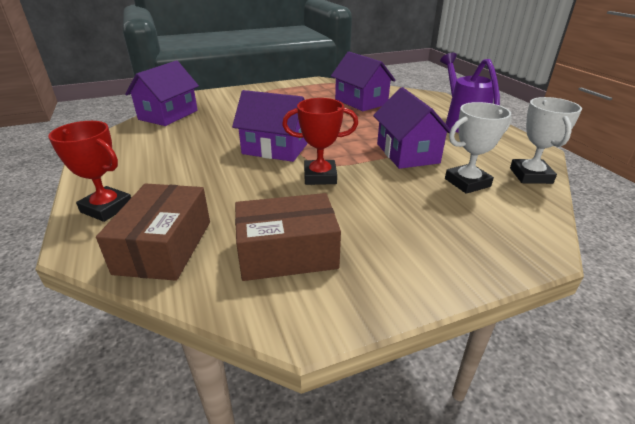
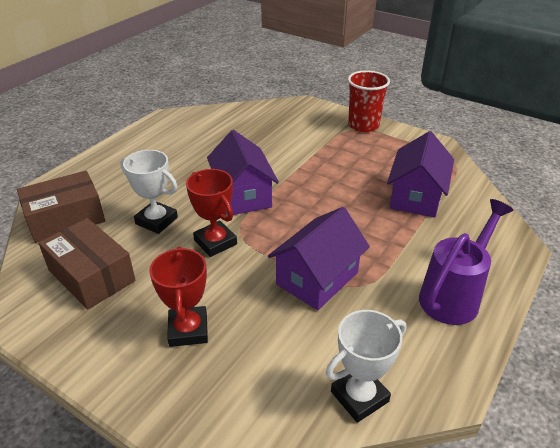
camera: 55 degrees right, 5 degrees up
(107, 208) = (92, 172): red trophy -> red trophy (188, 330)
(168, 115) = (247, 114): purple house -> none
(262, 89) = (363, 125): none -> red cup
(467, 182) = (291, 344): white trophy -> white trophy (156, 221)

